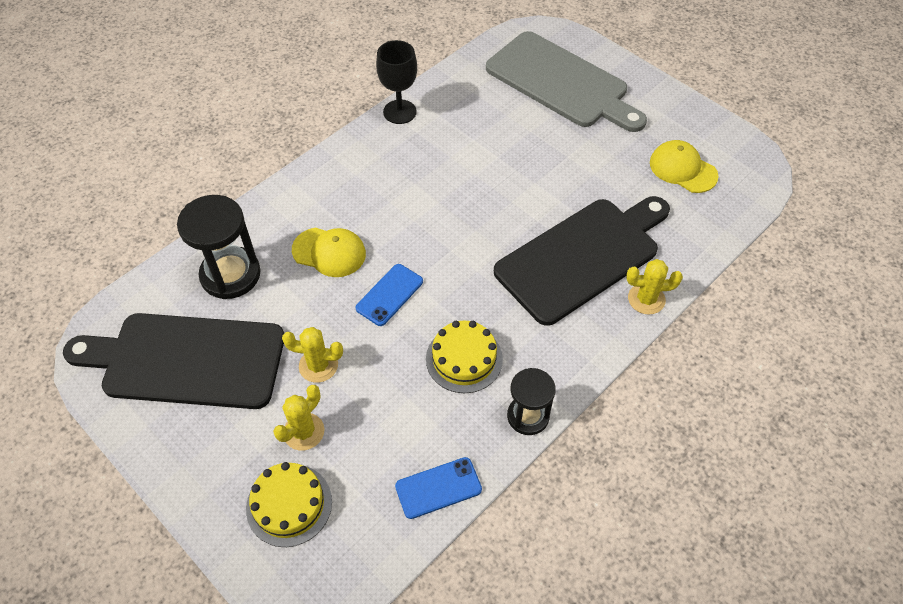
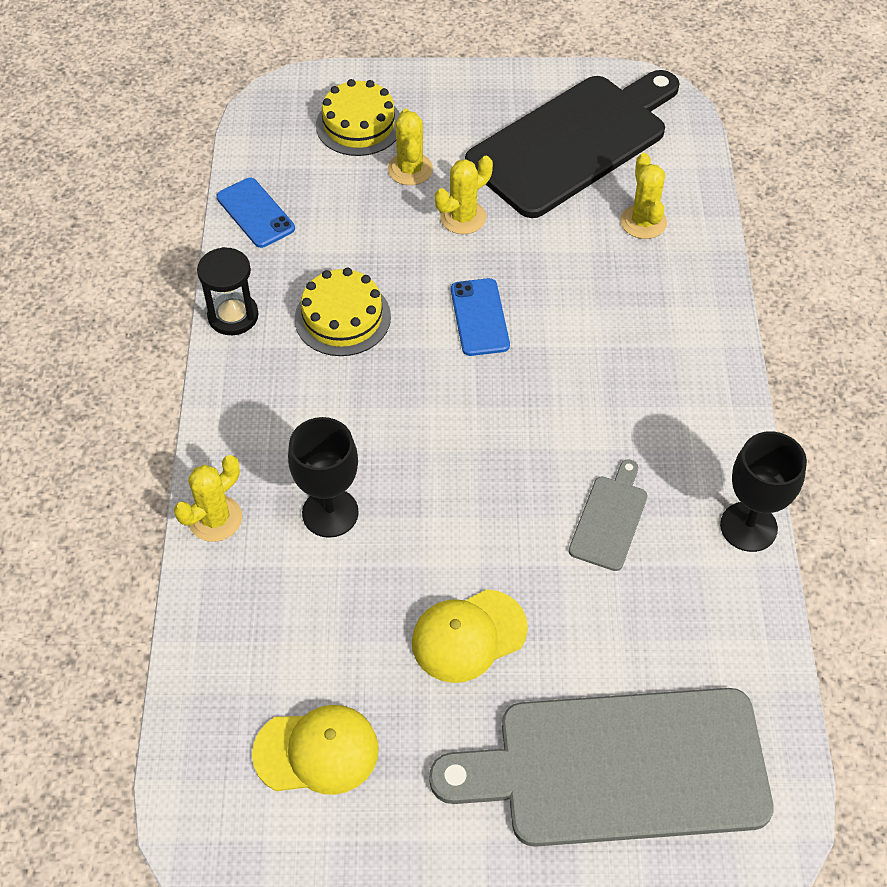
camera: 135 degrees right, 0 degrees up
(230, 275) = (643, 222): black hourglass -> yellow cactus
(329, 252) = (588, 309): yellow cap -> yellow cap (468, 636)
(438, 488) = (255, 213): blue phone -> blue phone turned 60 degrees counterclockwise
(453, 157) = (610, 519): none -> grey cutting board
(582, 257) = (330, 513): black cutting board -> black goblet

